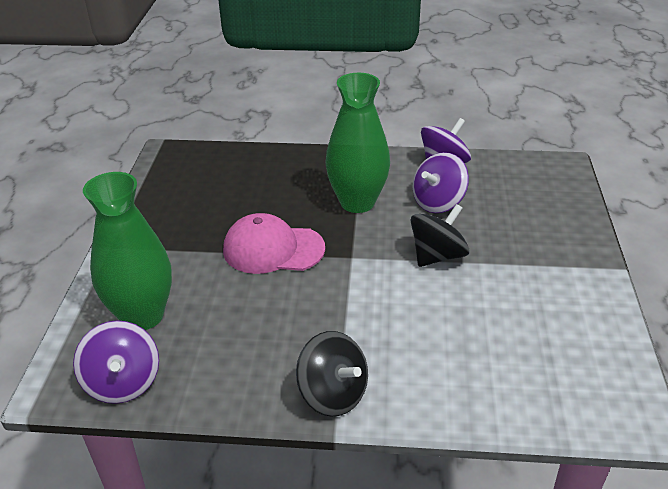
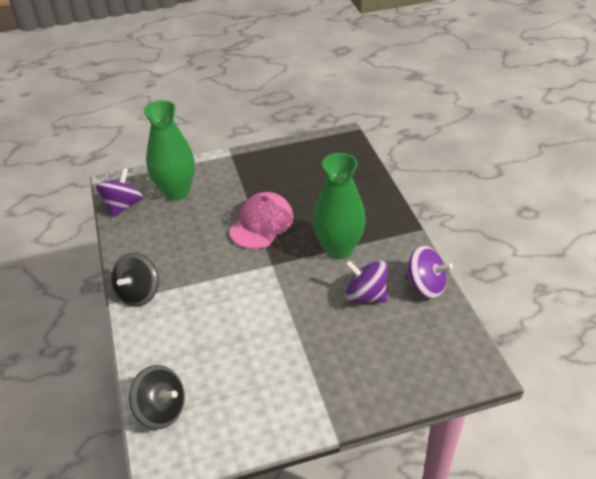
camera: 70 degrees right, 5 degrees up
(123, 383) = (123, 206): purple spinning top -> purple spinning top turned 150 degrees clockwise
(273, 249) = (261, 223): pink cap -> pink cap turned 45 degrees clockwise
(437, 256) = (295, 311): black spinning top -> black spinning top (161, 410)

